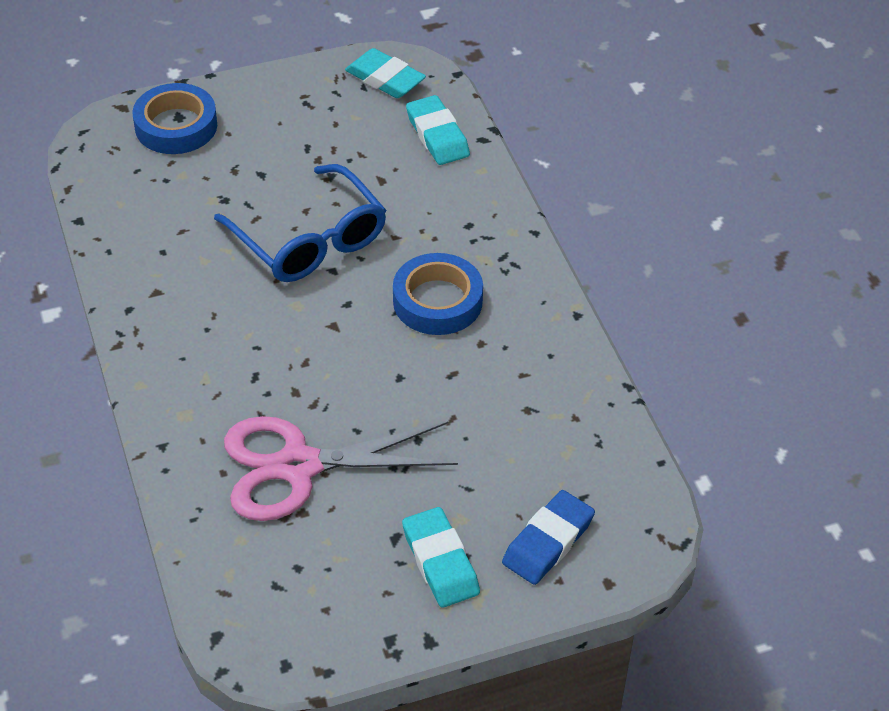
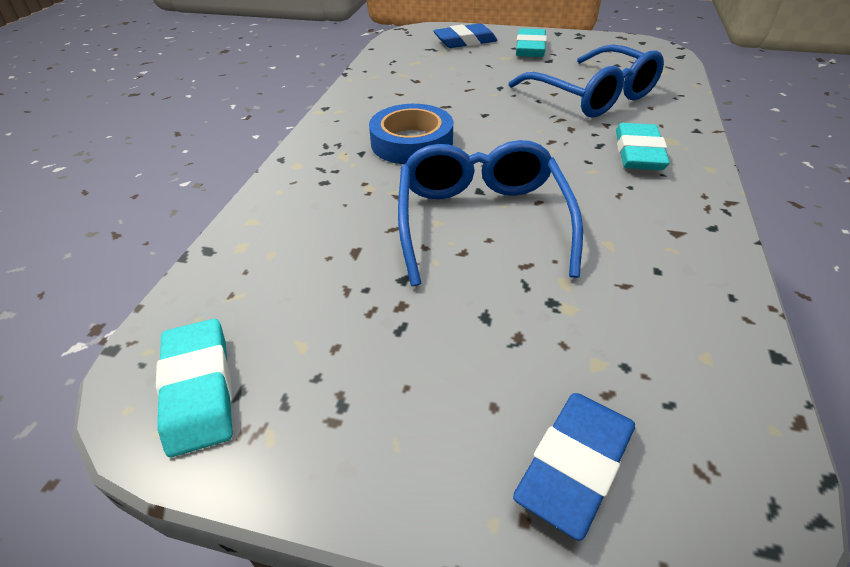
camera: 145 degrees left, 5 degrees down
(176, 126) = (575, 465): blue tape -> blue eraser
(298, 466) = (592, 96): pink scissors -> blue glasses
(437, 135) = (243, 274): turquoise eraser -> turquoise eraser (638, 153)

